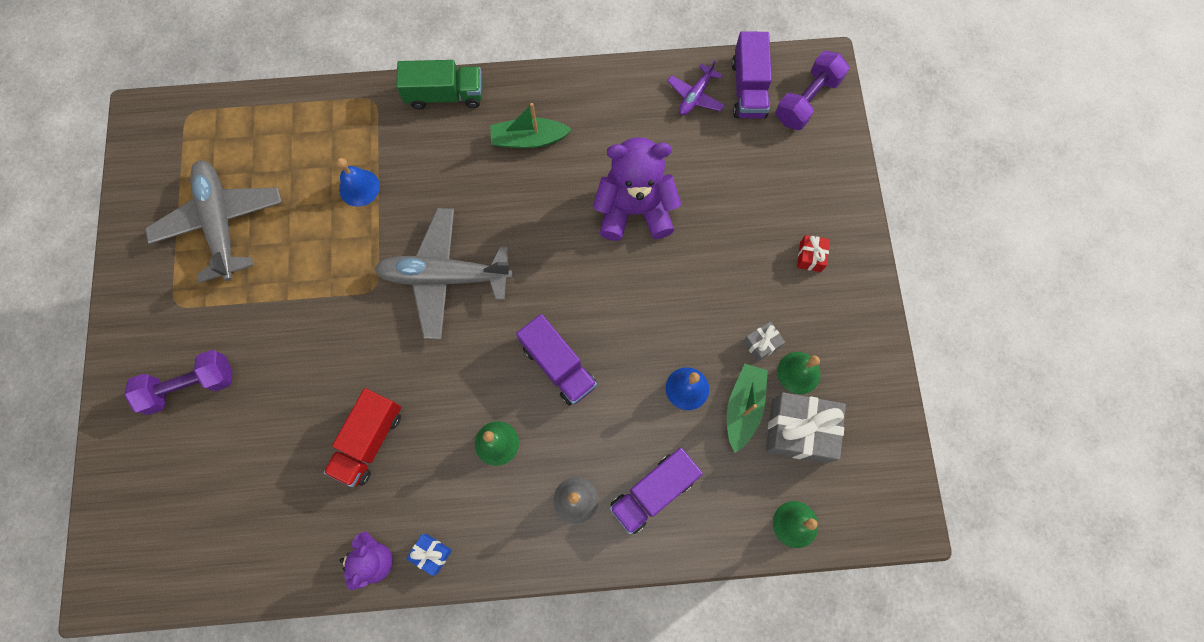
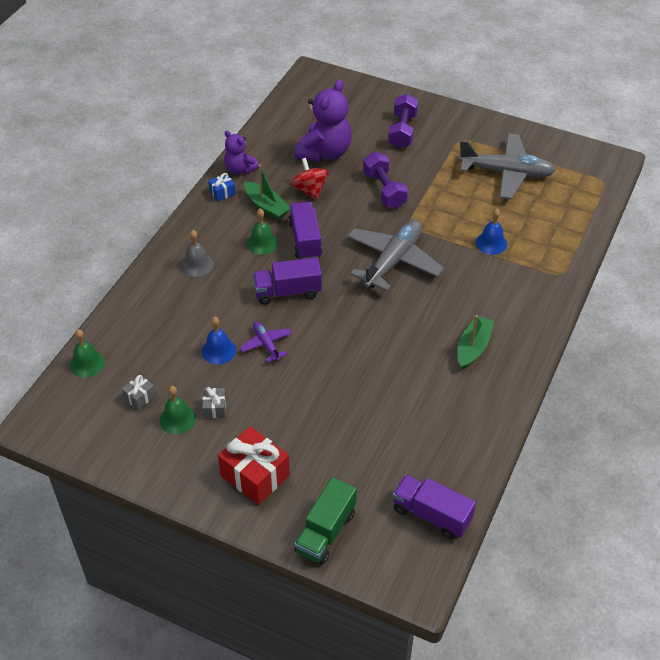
camera: 120 degrees right, 25 degrees down
(369, 441) = (310, 190): red truck -> red spinning top
(445, 95) = (542, 315): green truck -> green truck (325, 532)
(634, 210) = (371, 384): purple teddy bear -> purple teddy bear (325, 152)
(653, 492) = (169, 302): purple truck -> purple truck (305, 240)
(695, 95) = (448, 472): purple plane -> purple plane (266, 344)
(743, 407) = (181, 375): green boat -> green boat (266, 206)
(799, 431) = (140, 397): grey gift -> grey gift, size x0.48
(807, 100) = (393, 554): purple dumbbell -> purple dumbbell (384, 190)
(810, 257) = (255, 475): red gift -> red gift, size x2.06

